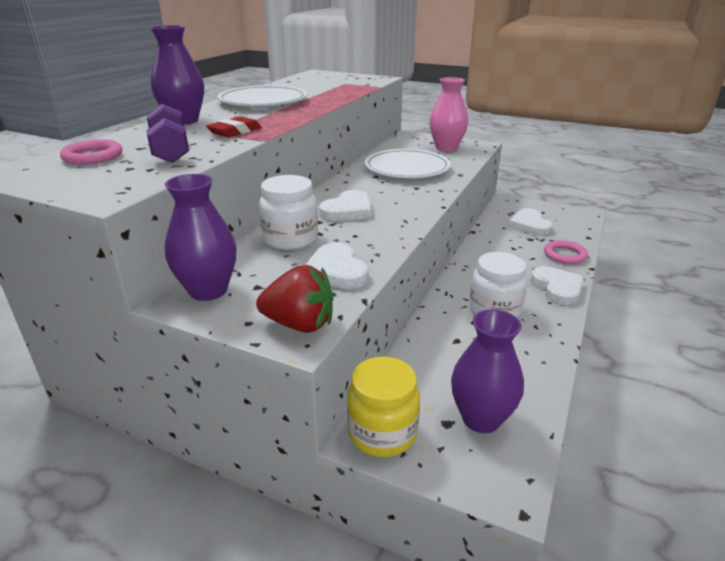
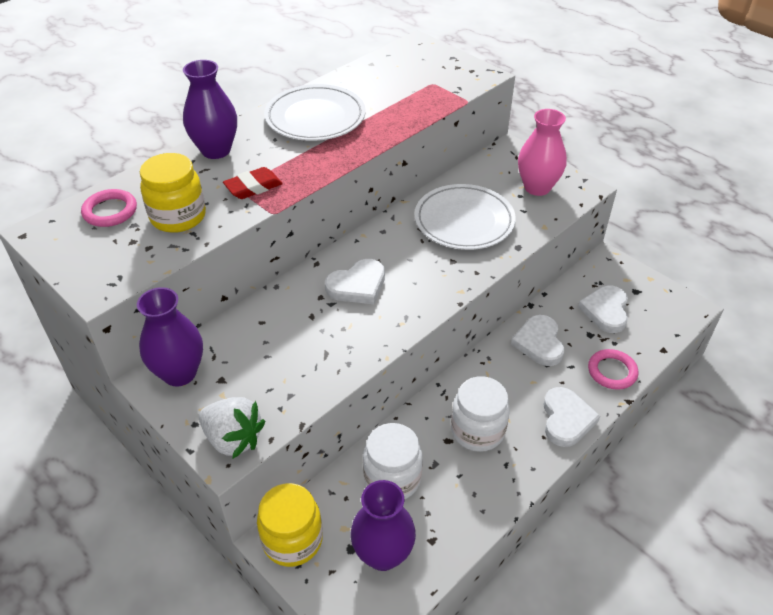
camera: 20 degrees right, 15 degrees up
(170, 151) = (178, 217): purple dumbbell -> yellow jar
(290, 239) = (280, 318): white jar -> white jar (392, 478)
(299, 324) = (233, 439): red strawberry -> white strawberry
(336, 271) = (298, 378): white heart -> white heart (539, 343)

